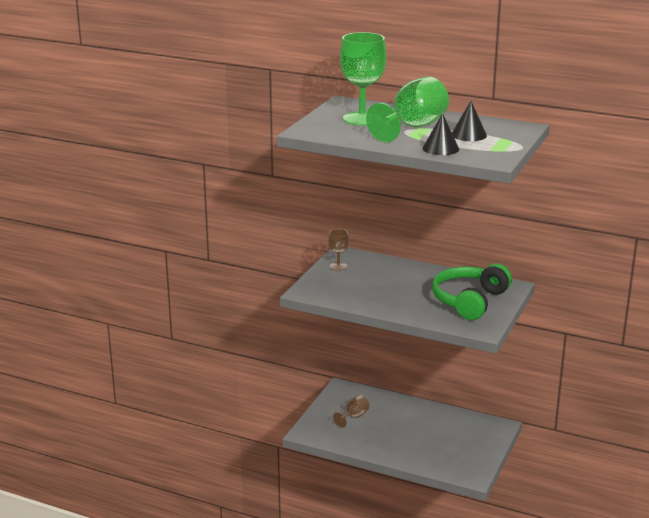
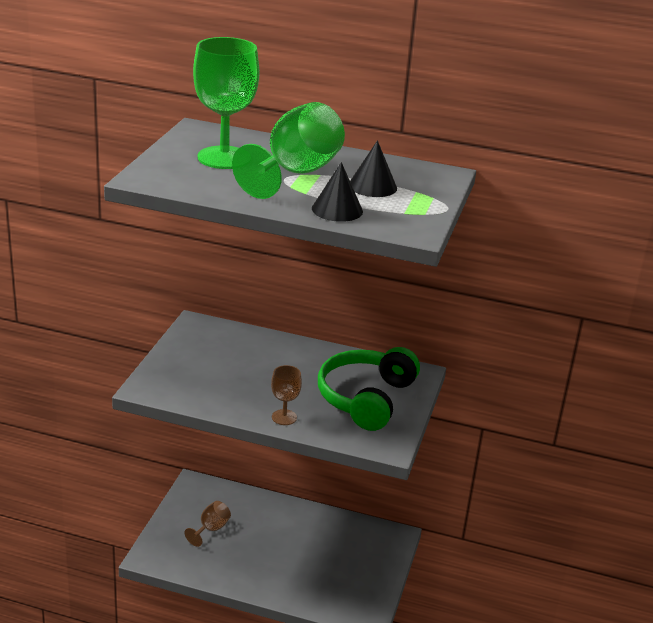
camera: 10 degrees left, 5 degrees up
(338, 266) = (190, 345): brown goblet -> brown goblet (284, 417)

